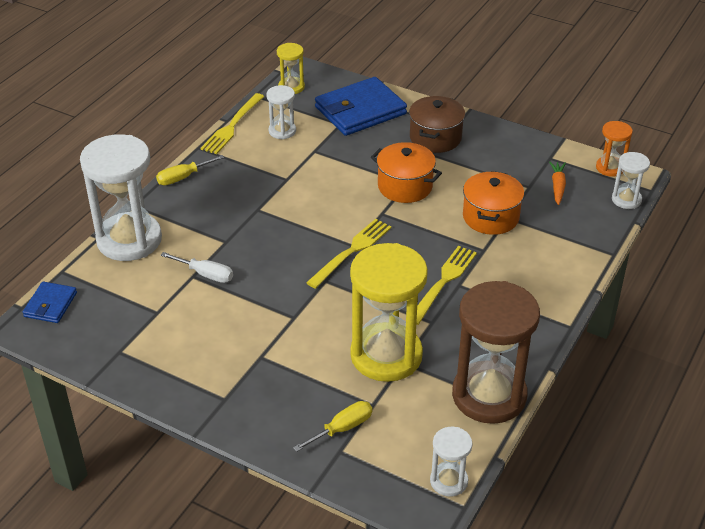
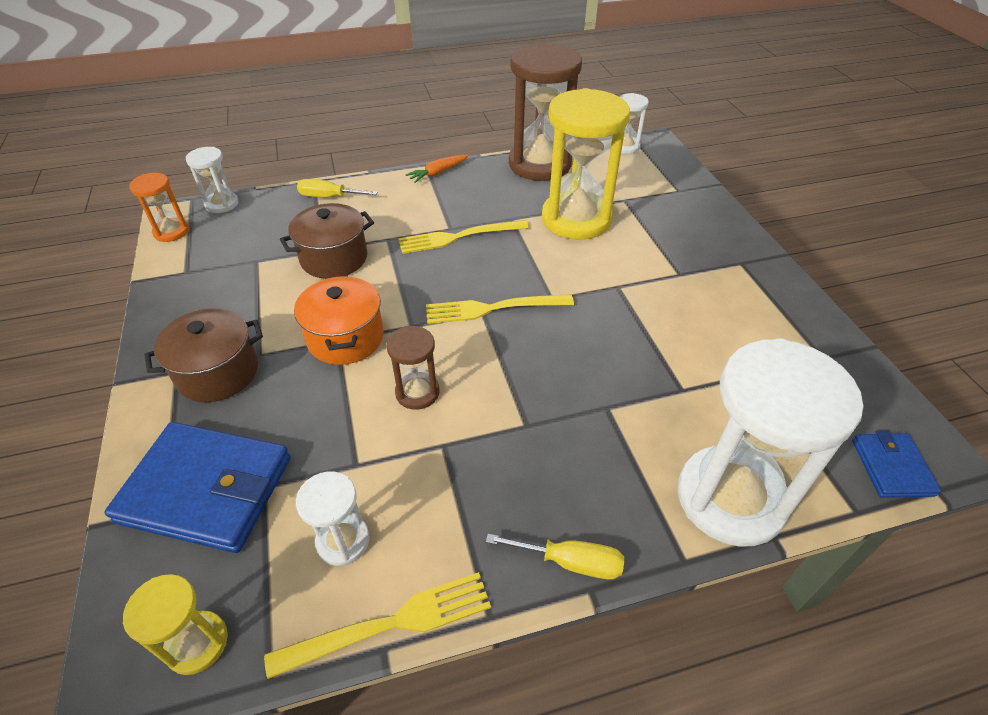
camera: 135 degrees left, 5 degrees up
(50, 305) = (891, 467): blue wallet -> blue wallet turned 60 degrees counterclockwise
(206, 274) = (666, 382): white screwdriver -> none
(329, 189) = (417, 392): none -> brown hourglass
(342, 428) = (663, 199): yellow screwdriver -> yellow screwdriver (329, 197)
(490, 217) = (334, 258): orange pot -> brown pot
(557, 186) = (237, 245): orange carrot -> orange carrot (438, 173)

